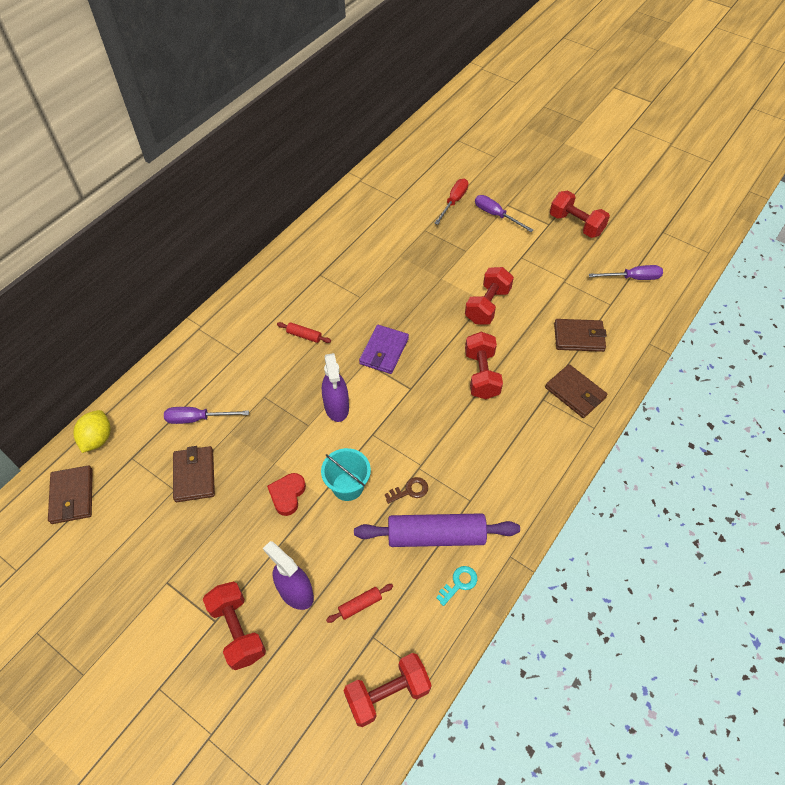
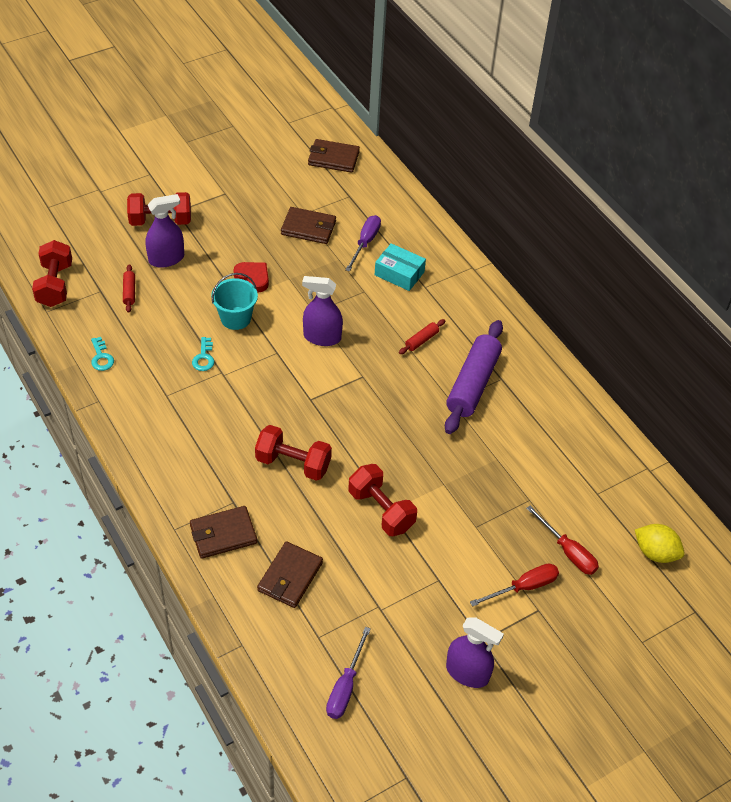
camera: 110 degrees right, 5 degrees down
(97, 439) = (380, 180): yellow lemon -> yellow lemon (655, 552)
(229, 378) = (399, 273): none -> turquoise box
(384, 351) = (368, 395): purple wallet -> none
(410, 490) = (204, 357): brown key -> turquoise key
(436, 536) = (151, 359): purple rolling pin -> purple rolling pin (473, 384)
(496, 215) = (523, 587): purple screwdriver -> red screwdriver
(576, 224) = (467, 672): red dumbbell -> purple spray bottle

